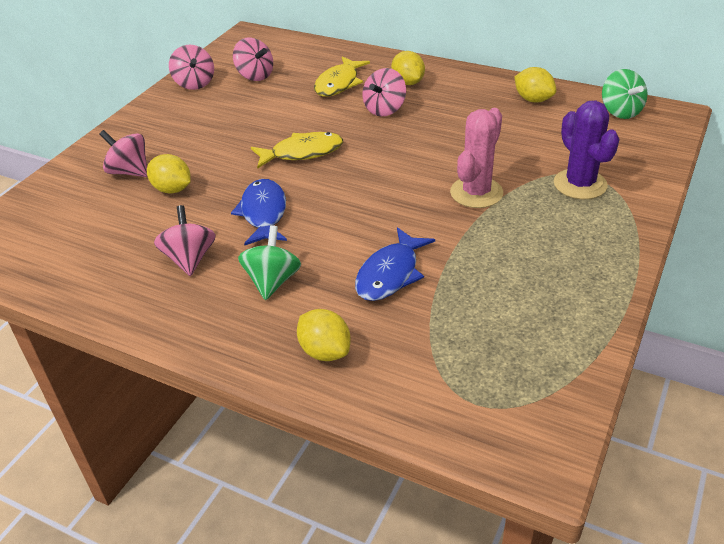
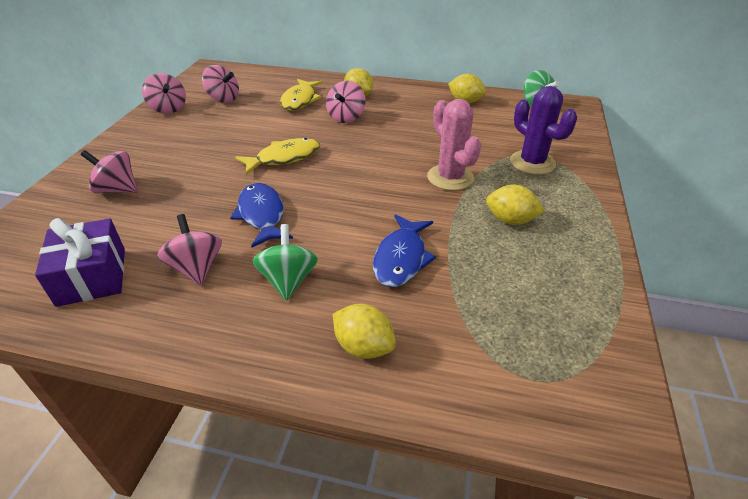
camera: 15 degrees left, 0 degrees up
(95, 255) = (92, 276): none -> purple gift
(172, 189) = (165, 202): yellow lemon -> yellow lemon (510, 220)
(476, 193) = (450, 177): pink cactus -> pink cactus turned 45 degrees counterclockwise

